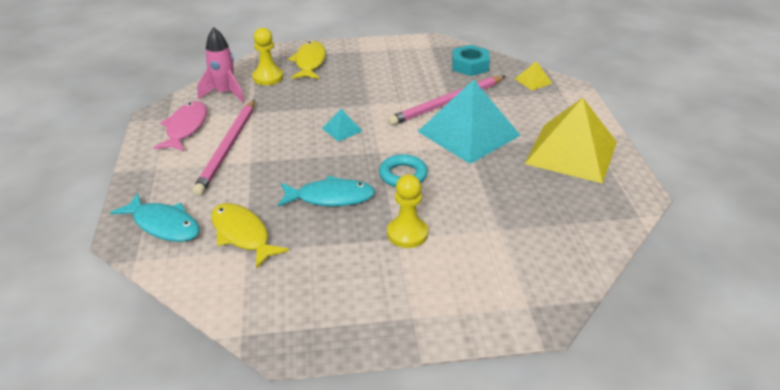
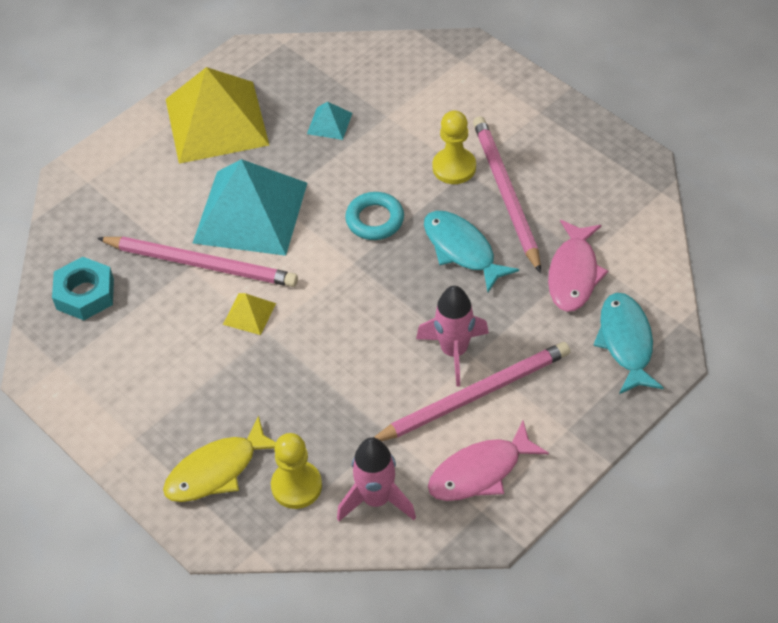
camera: 125 degrees left, 15 degrees up
(242, 235) = (573, 274): yellow fish -> pink fish
(264, 156) = (454, 351): none -> pink rocket
(342, 129) = (343, 321): turquoise pyramid -> turquoise pyramid (329, 123)
(351, 245) = (505, 194): none -> pink pencil
(533, 81) = (79, 216): yellow pyramid -> yellow pyramid (249, 313)

